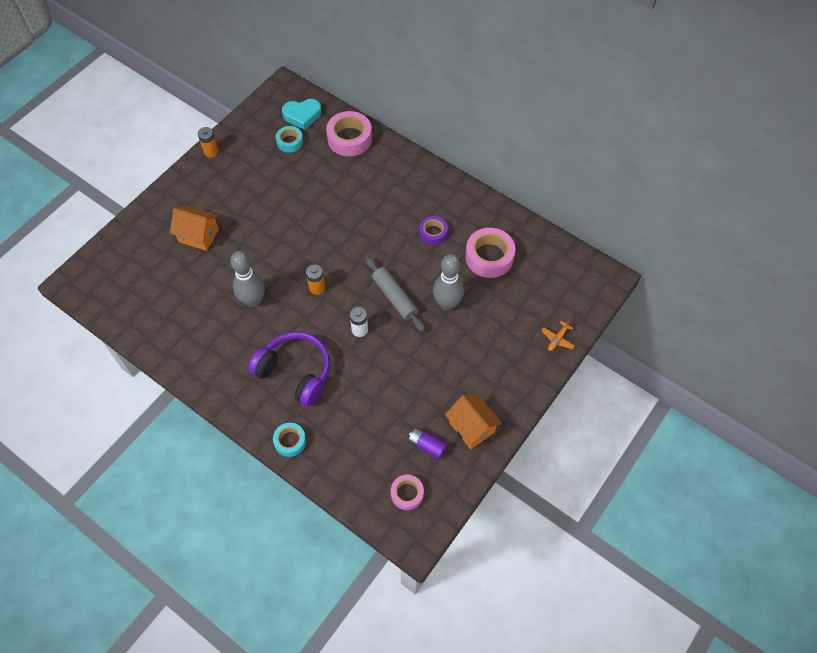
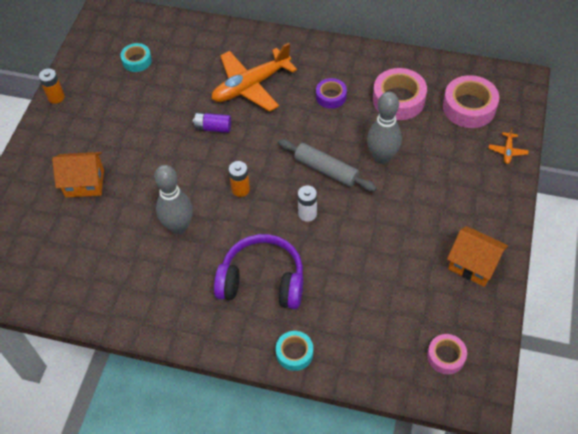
camera: 20 degrees left, 5 degrees down
(302, 116) = (137, 32): turquoise heart -> none
(349, 138) = (198, 38): pink tape -> pink tape (469, 107)
(371, 199) = (251, 86): none -> orange plane
(427, 446) = (439, 300): purple battery -> purple battery (213, 128)

